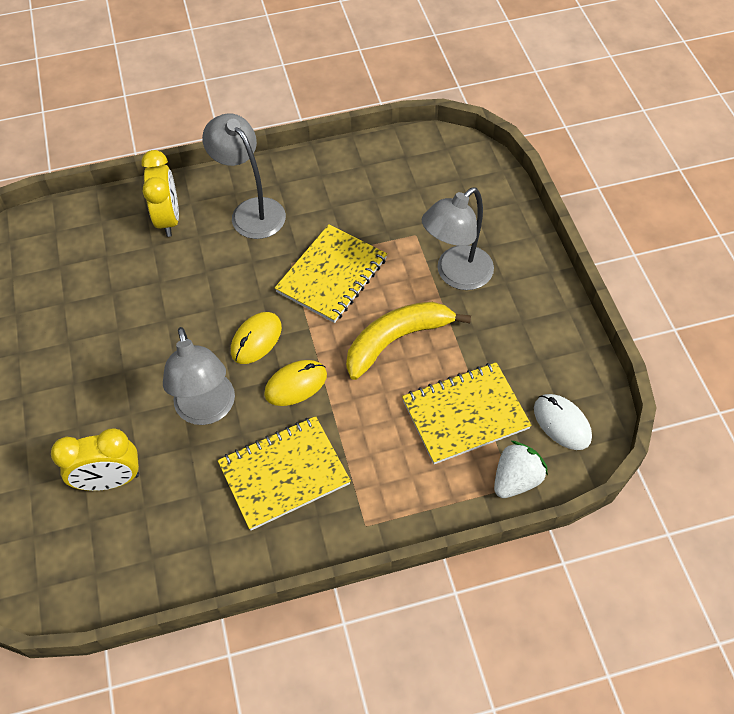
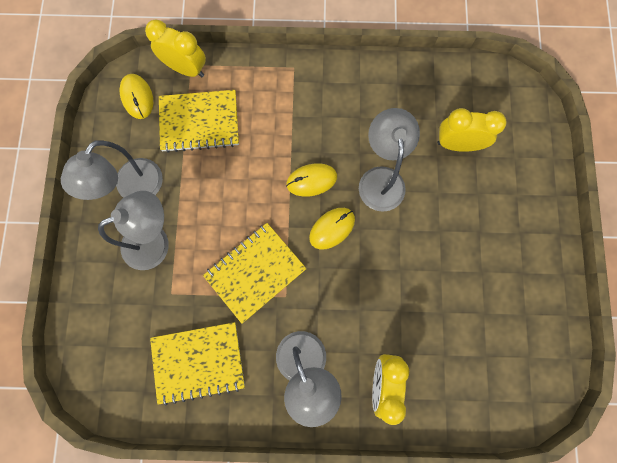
camera: 165 degrees left, 20 degrees up
(284, 474) = (337, 115): yellow notebook -> yellow notebook (198, 362)
(396, 340) = (225, 195): yellow banana -> none
(508, 318) = (133, 189): none -> grey lamp
(516, 479) = (186, 69): white strawberry -> yellow clock
(562, 423) = (137, 97): white mouse -> yellow mouse

